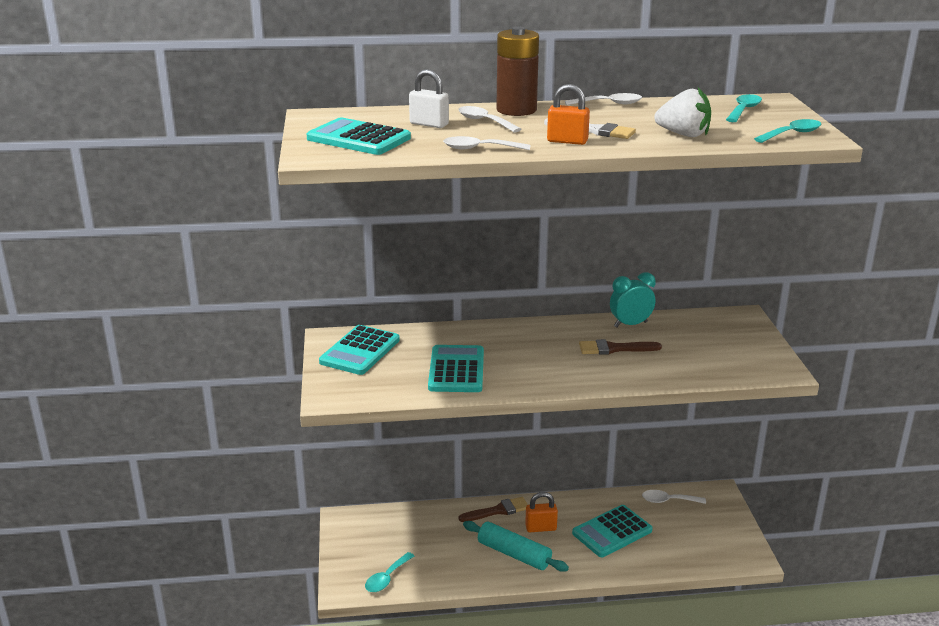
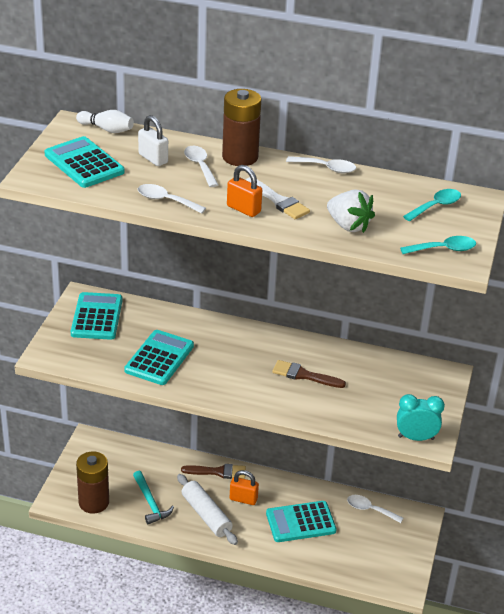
camera: 20 degrees right, 10 degrees up
(354, 113) = (107, 129): none -> white bowling pin
(360, 351) = (97, 317): turquoise calculator -> turquoise calculator turned 135 degrees clockwise
(386, 578) = (94, 502): turquoise spoon -> brown battery
(448, 560) = (150, 503): none -> turquoise hammer
(514, 554) = (206, 515): turquoise rolling pin -> white rolling pin
(630, 324) = (338, 354): turquoise clock -> turquoise clock (416, 438)

